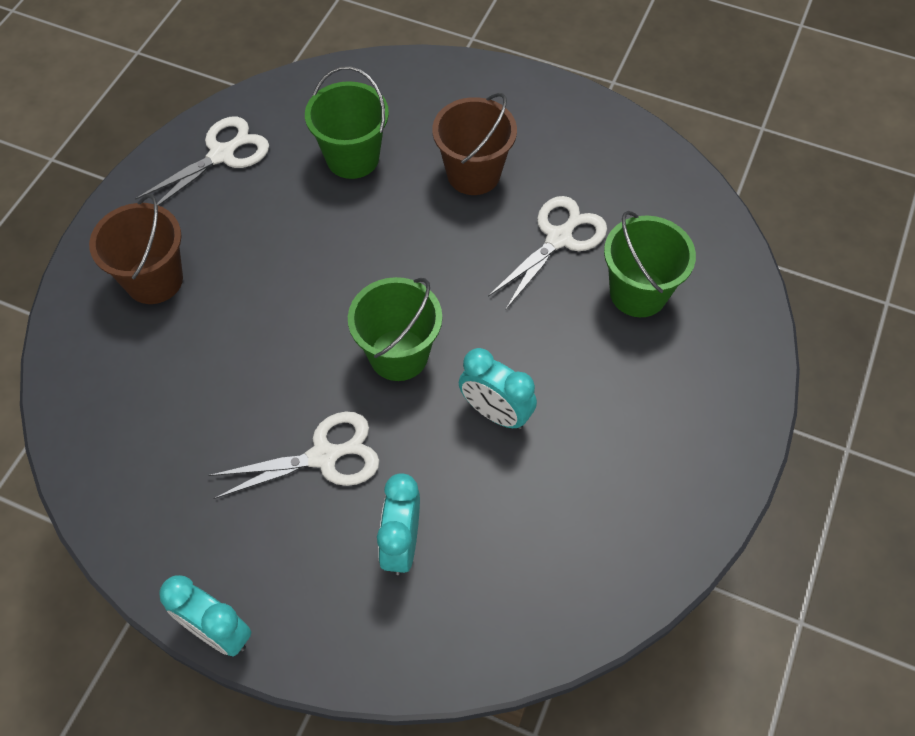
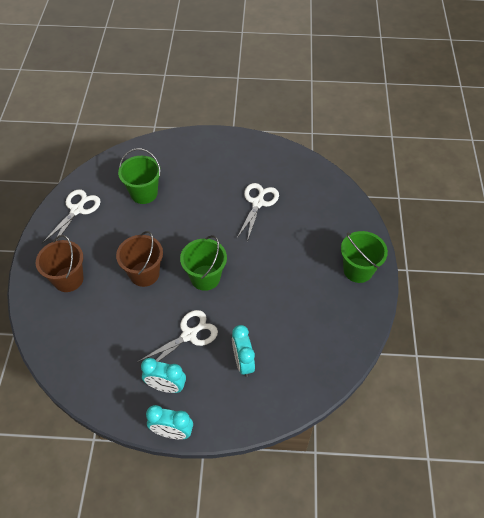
camera: 20 degrees left, 5 degrees down
(473, 174) = (206, 185): brown bucket -> brown bucket (144, 274)
(495, 413) = (261, 290): turquoise clock -> turquoise clock (166, 386)
(638, 293) = (304, 217): green bucket -> green bucket (358, 270)

